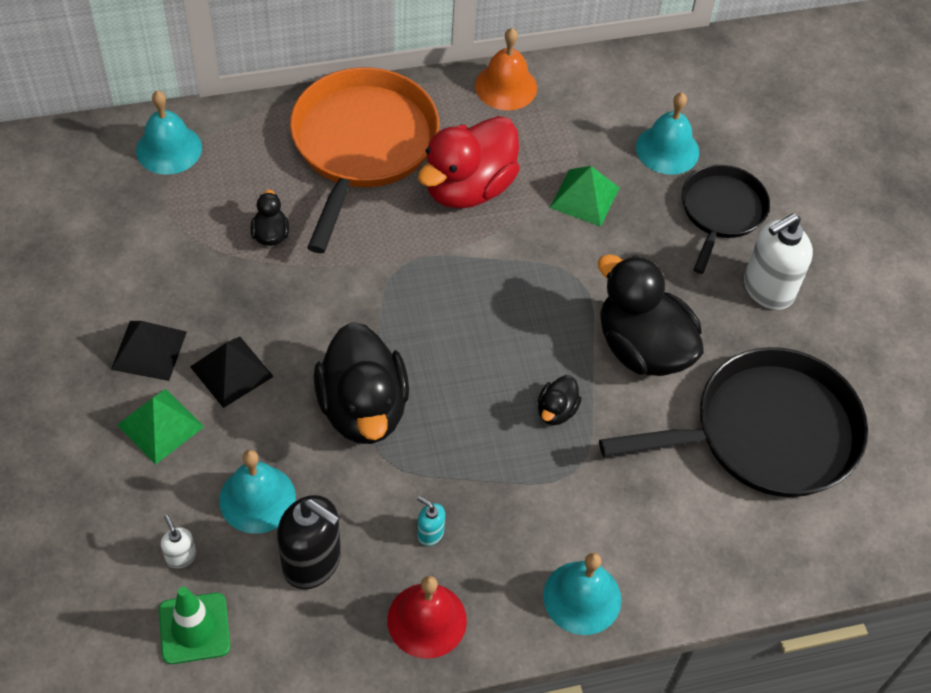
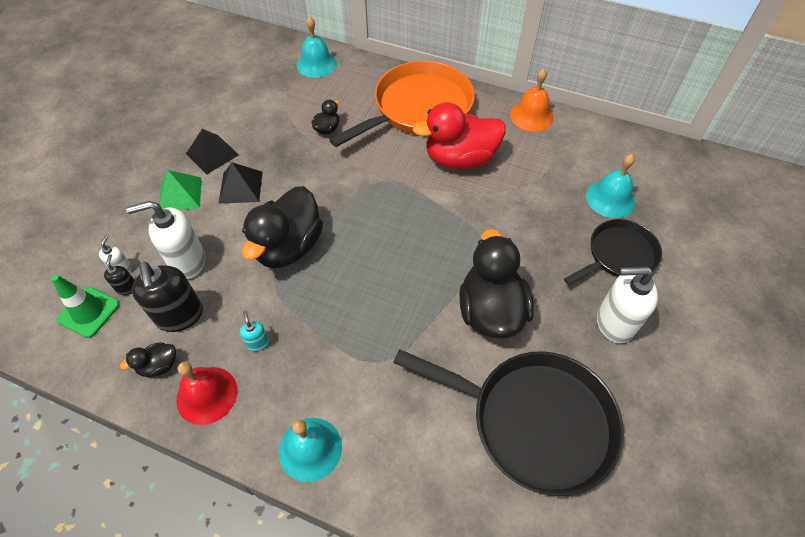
camera: 40 degrees right, 0 degrees up
(213, 573) = (127, 288): none -> black soap dispenser
(257, 498) = (187, 262): turquoise bell -> white soap dispenser
(556, 410) = (400, 316): black duck -> black duck (159, 366)
(584, 197) = (529, 199): green pyramid -> none

